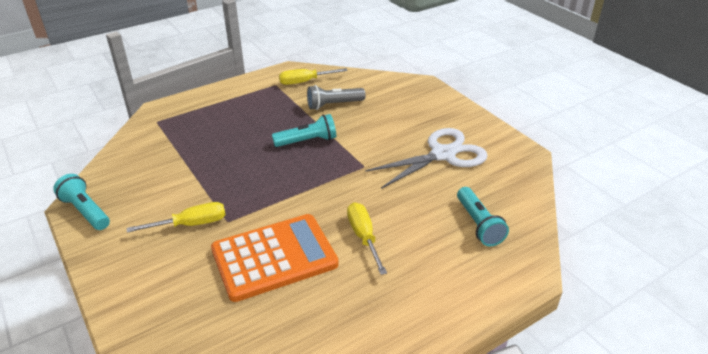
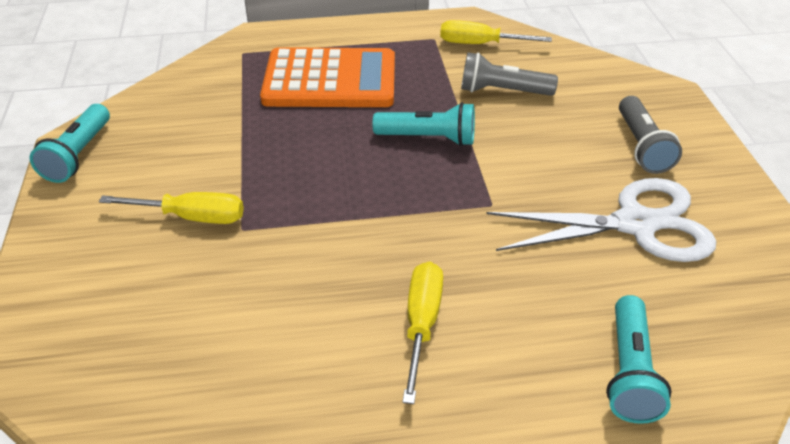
camera: 25 degrees right, 5 degrees up
(85, 211) = (79, 155): turquoise flashlight -> turquoise flashlight turned 150 degrees counterclockwise
(274, 257) = (270, 309): orange calculator -> orange calculator (330, 80)
(424, 115) = (642, 146): none -> grey flashlight

